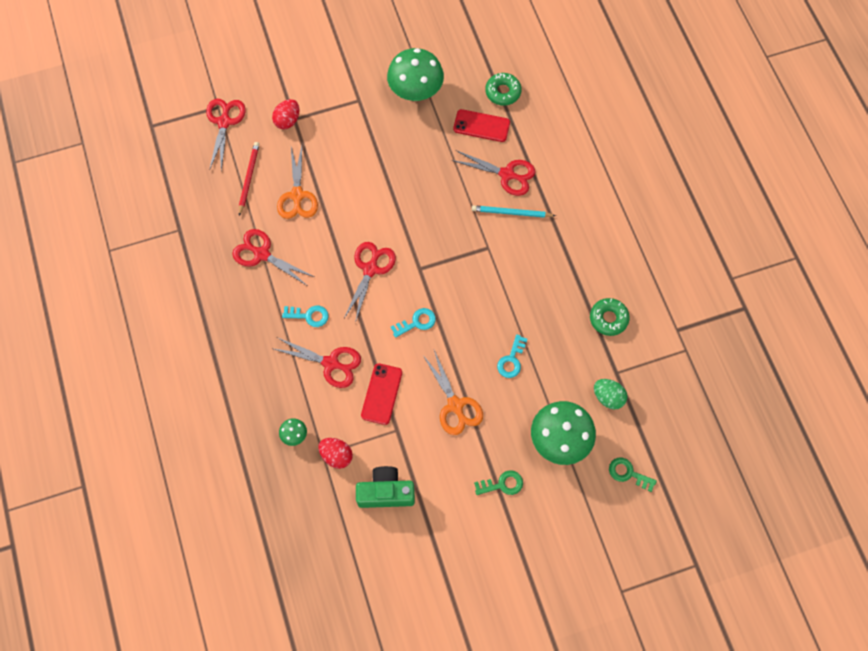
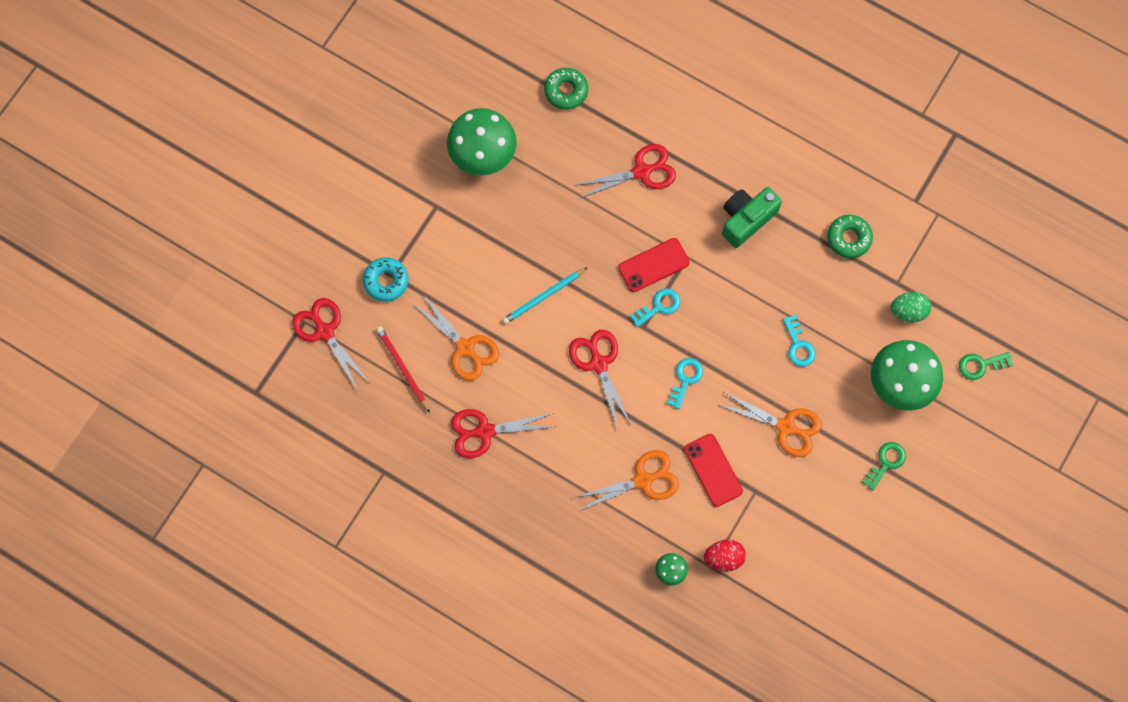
camera: 40 degrees left, 5 degrees up
(287, 120) = (386, 281): red egg -> turquoise donut
(309, 316) = (583, 453): turquoise key -> turquoise key (658, 306)
(330, 363) = (643, 480): red scissors -> orange scissors
(386, 492) = (794, 553): green camera -> green camera (746, 219)
(481, 126) = (576, 141): red phone -> red phone (653, 265)
(511, 213) = (678, 206): turquoise pencil -> turquoise pencil (543, 297)

